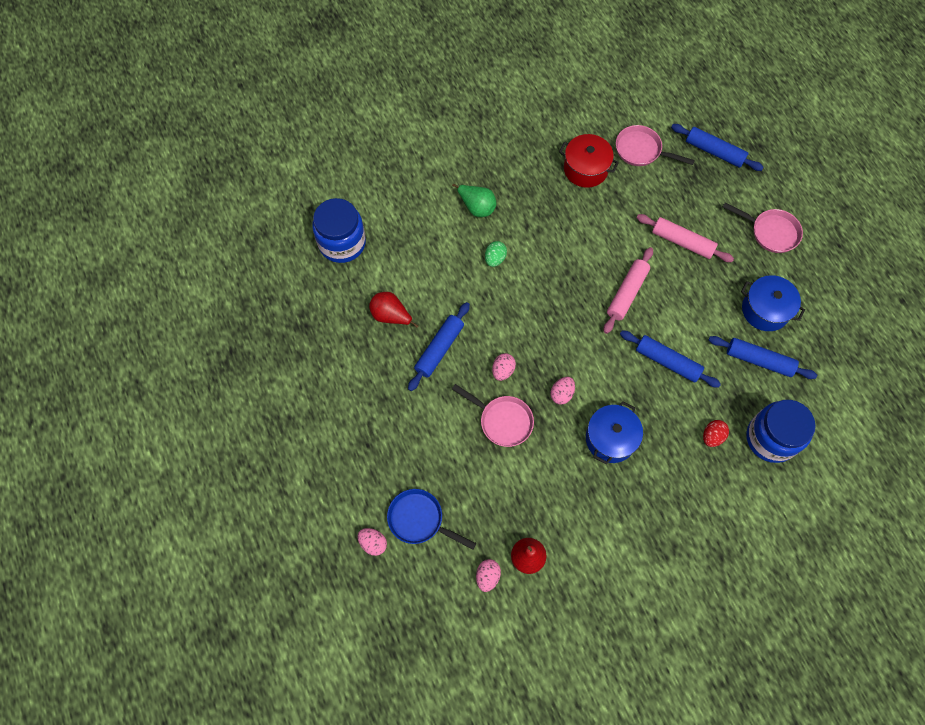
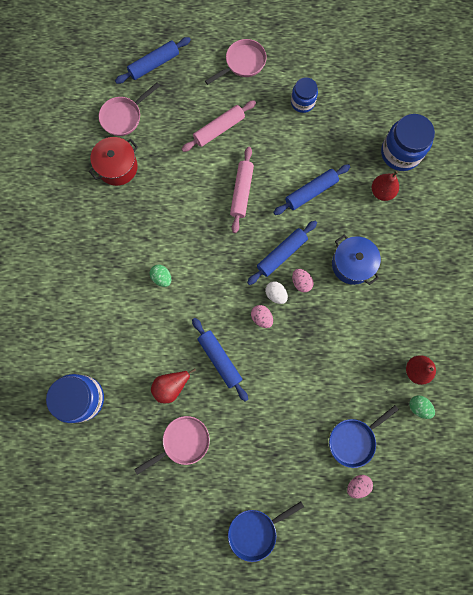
camera: 65 degrees left, 10 degrees up
(283, 458) = (255, 531): none -> blue pan
(477, 207) = (107, 270): green pear -> none
(487, 576) = (418, 407): pink egg -> green egg
(502, 421) = (302, 338): pink pan -> pink pan (182, 442)
(535, 374) = (275, 294): none -> white egg
(627, 293) = (241, 192): pink rolling pin -> pink rolling pin turned 45 degrees clockwise
(712, 436) = (382, 192): red egg -> red pear
(759, 360) = (339, 128): blue rolling pin -> blue rolling pin (281, 254)
(765, 310) = (302, 102): blue pot -> blue jar

